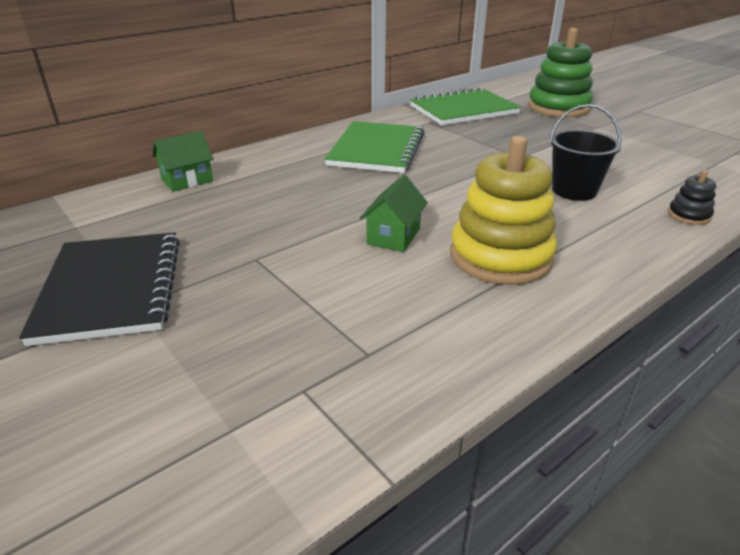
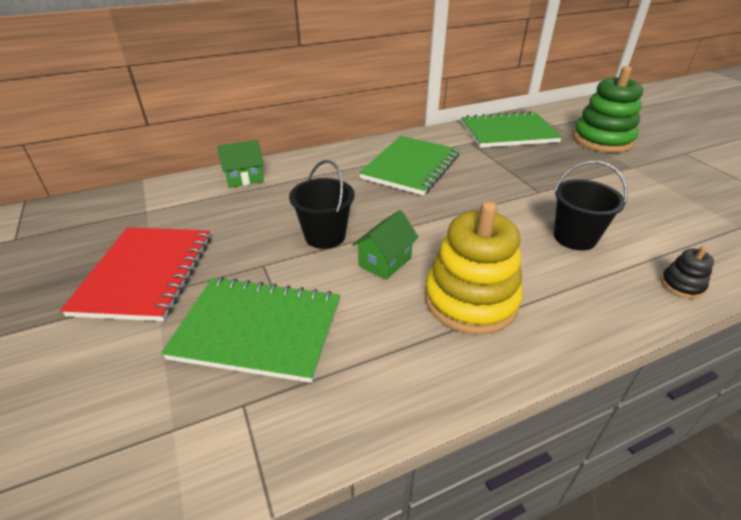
camera: 15 degrees right, 5 degrees up
(111, 288) = (146, 274): black notebook -> red notebook
(283, 319) = (258, 329): none -> green notebook
(314, 223) = (325, 236): none -> black bucket

